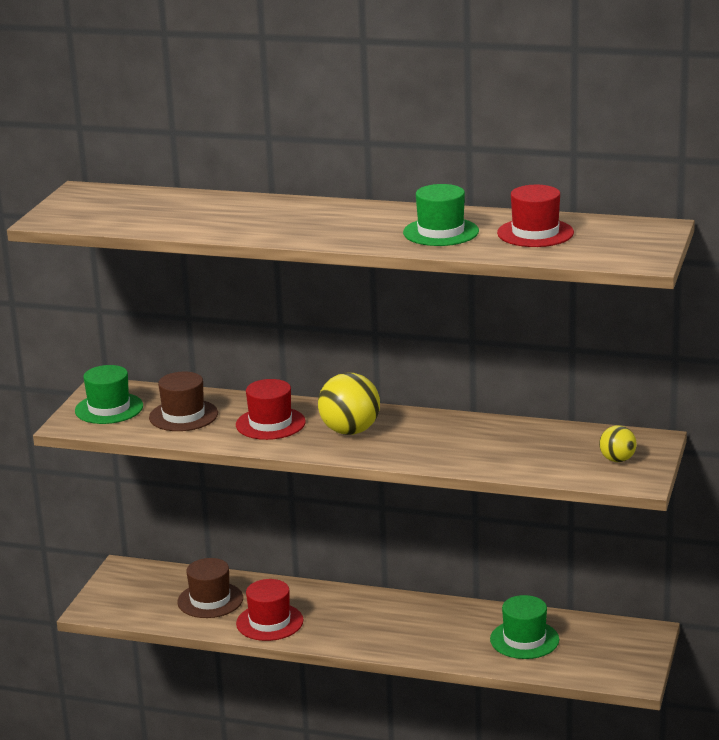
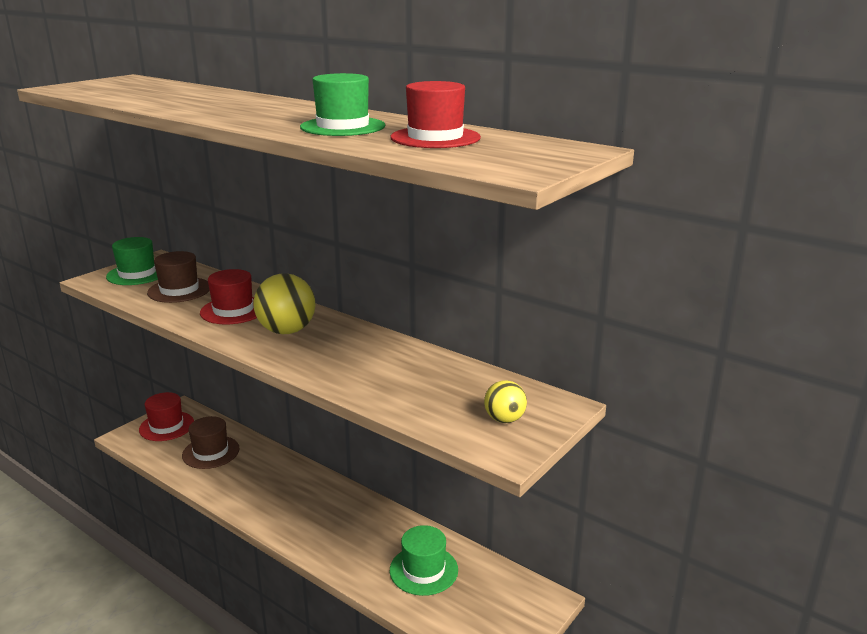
camera: 20 degrees right, 0 degrees up
(269, 622) = (233, 485): red hat -> red hat (166, 426)

